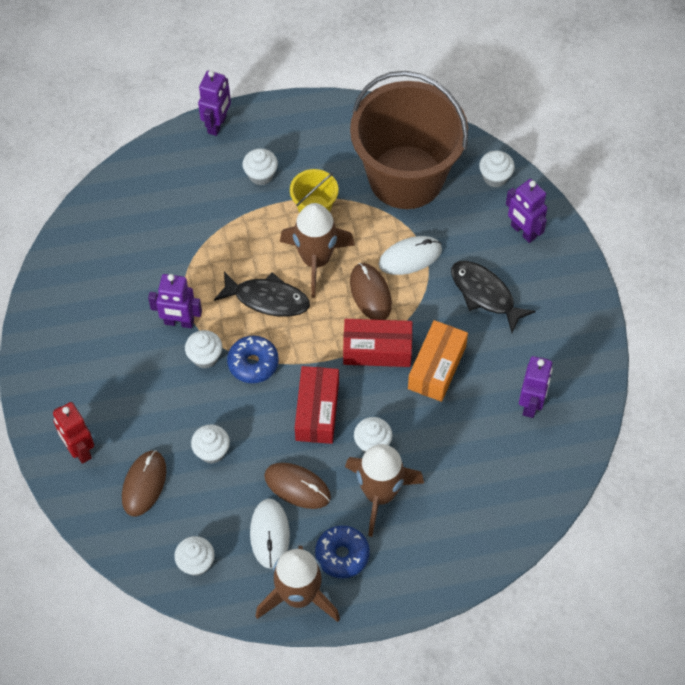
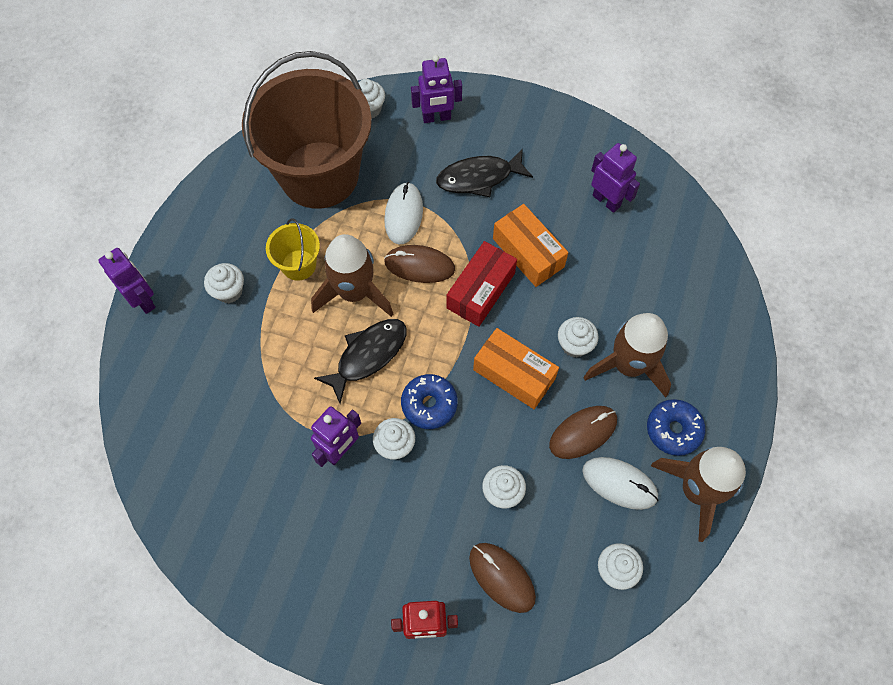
camera: 60 degrees left, 5 degrees up
(317, 411) = (514, 374): red box -> orange box

